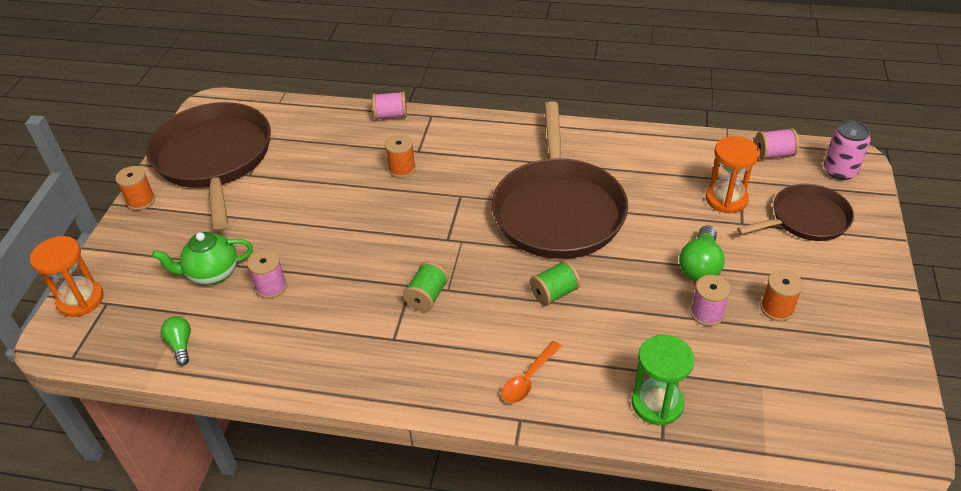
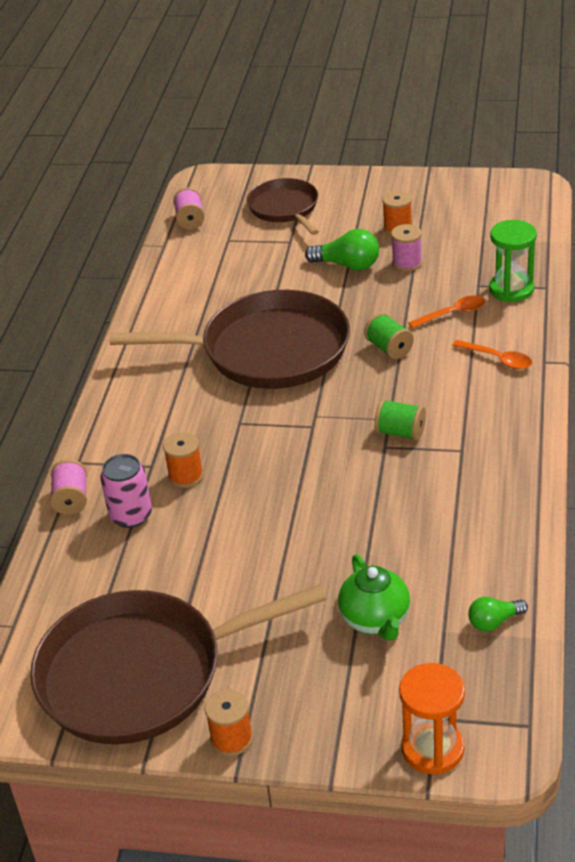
camera: 90 degrees left, 5 degrees down
(271, 287) = (395, 559): pink spool -> none
(611, 346) = (452, 314): none -> orange spoon
(726, 199) = (255, 249): orange hourglass -> none
(840, 171) = (219, 187): pink can -> pink can (131, 515)

